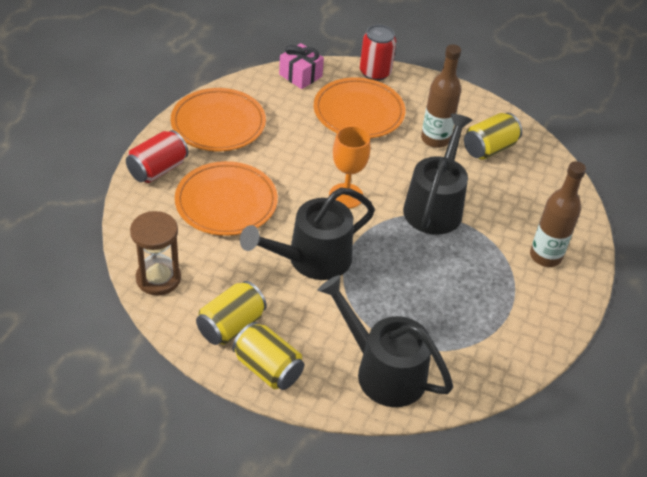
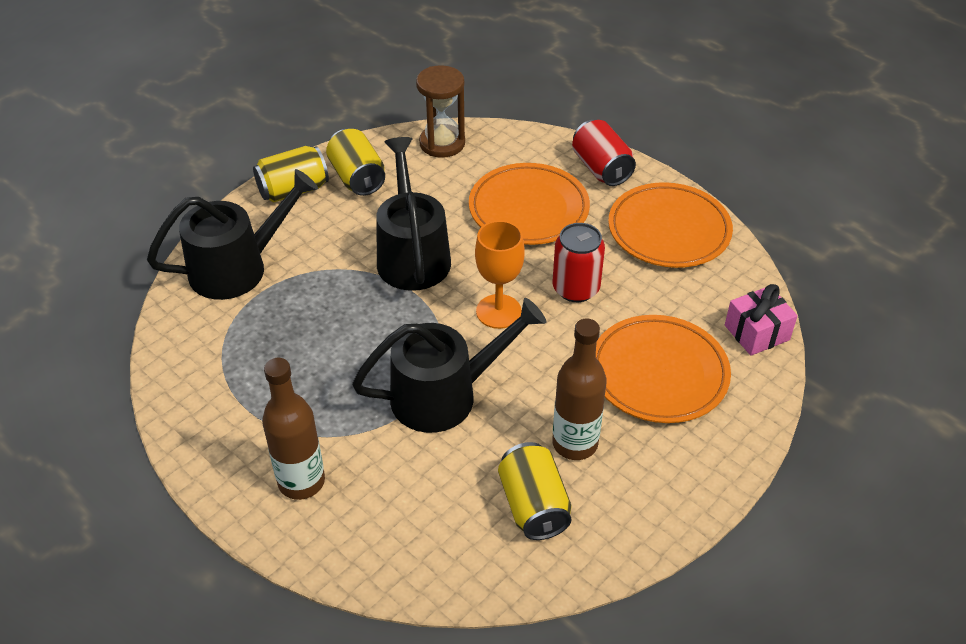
camera: 115 degrees right, 0 degrees up
(375, 72) = (750, 422): red can -> red can (576, 288)
(435, 205) = (445, 395): black watering can -> black watering can turned 60 degrees counterclockwise

